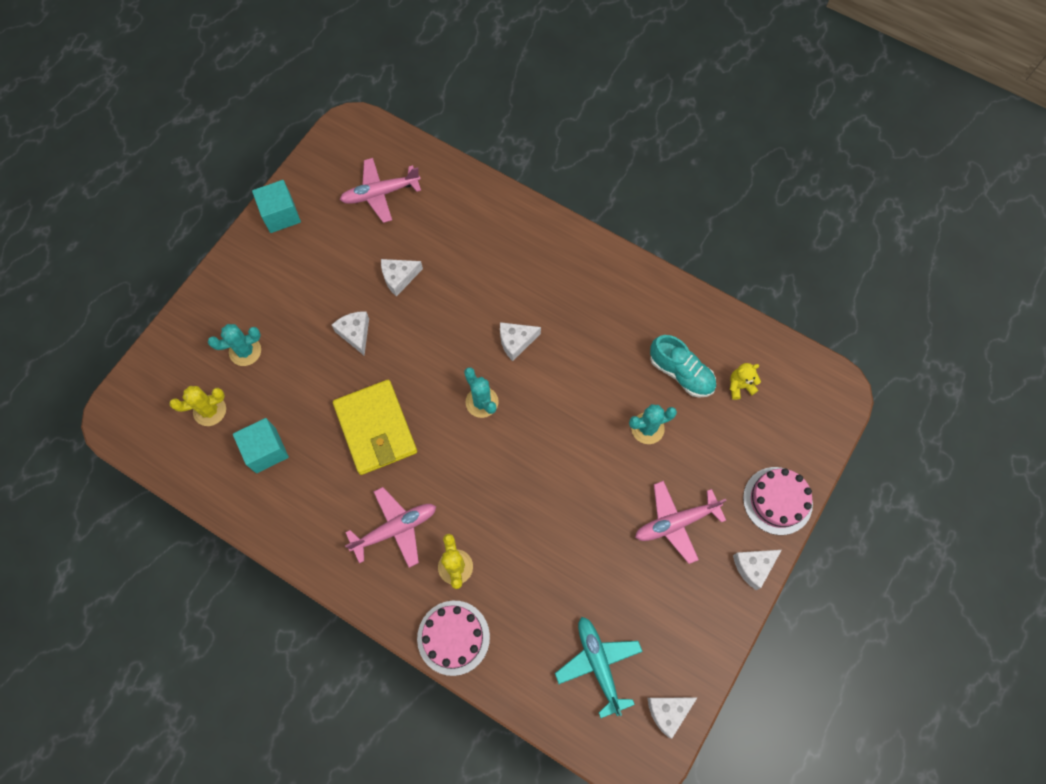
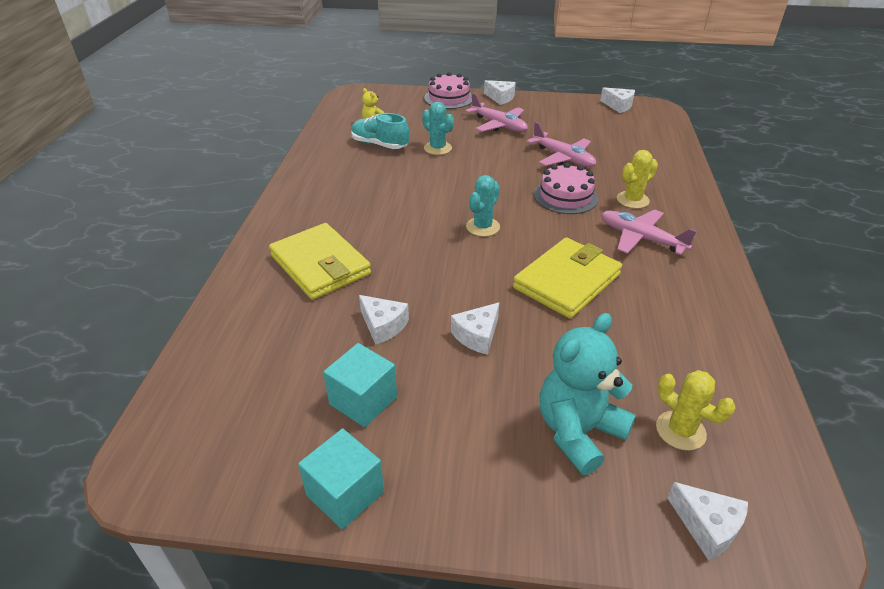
camera: 115 degrees left, 30 degrees down
(245, 351) = (578, 432): turquoise cactus -> turquoise teddy bear
(266, 450) = (669, 354): turquoise cube -> turquoise cube (363, 400)
(380, 193) = (264, 388): pink plane -> pink plane (563, 158)
(453, 637) = (681, 186): pink cake -> pink cake (565, 196)
(492, 258) = (320, 265): none -> yellow wallet
(516, 342) = (407, 225): white cheese -> white cheese (707, 526)
(598, 664) = (622, 131): turquoise plane -> none
(681, 373) = (379, 145): turquoise shoe -> turquoise shoe turned 75 degrees counterclockwise

